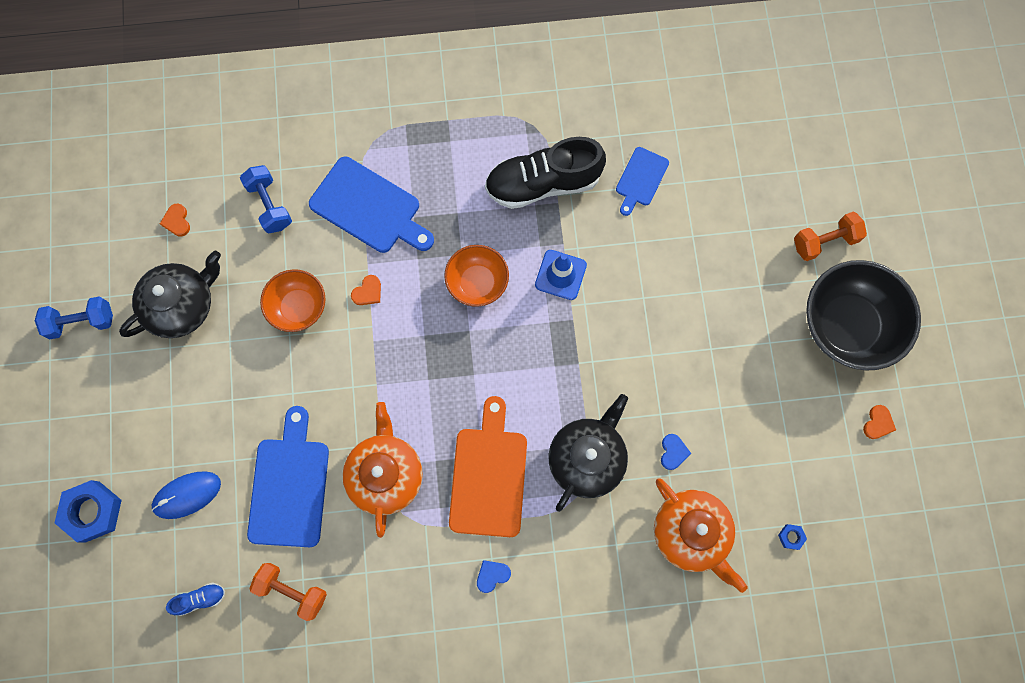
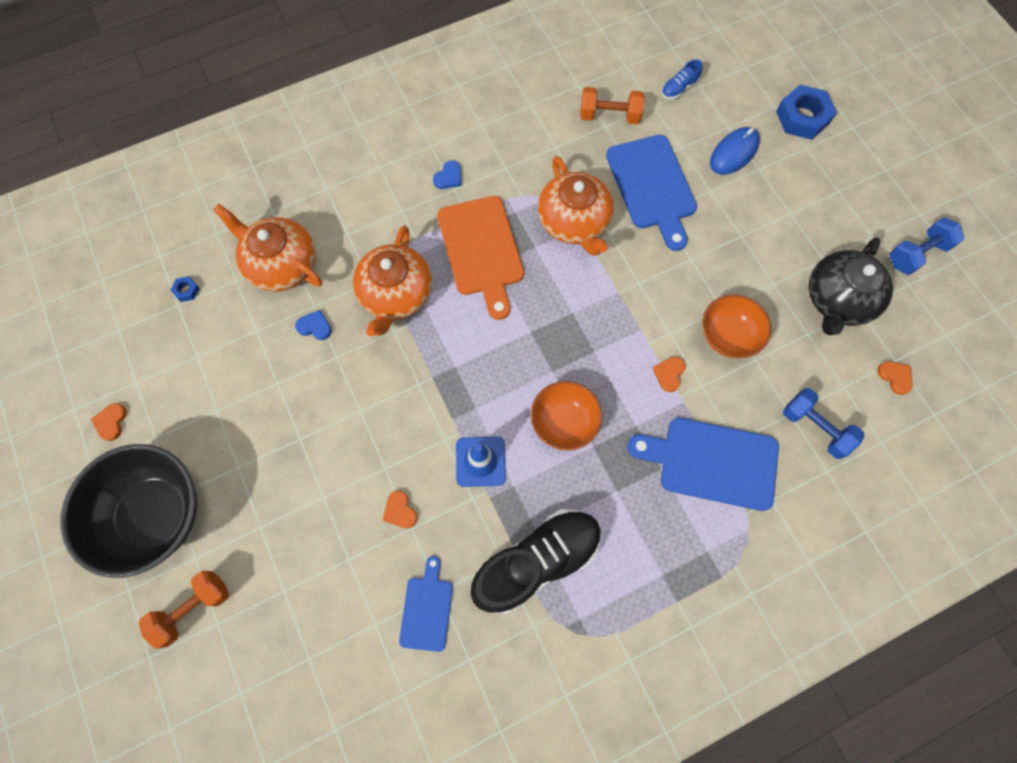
camera: 160 degrees right, 5 degrees down
(587, 458) = (396, 294): black teapot -> orange teapot
(640, 258) = (400, 511): none -> orange heart
(673, 452) = (315, 326): blue heart -> blue heart turned 120 degrees clockwise

